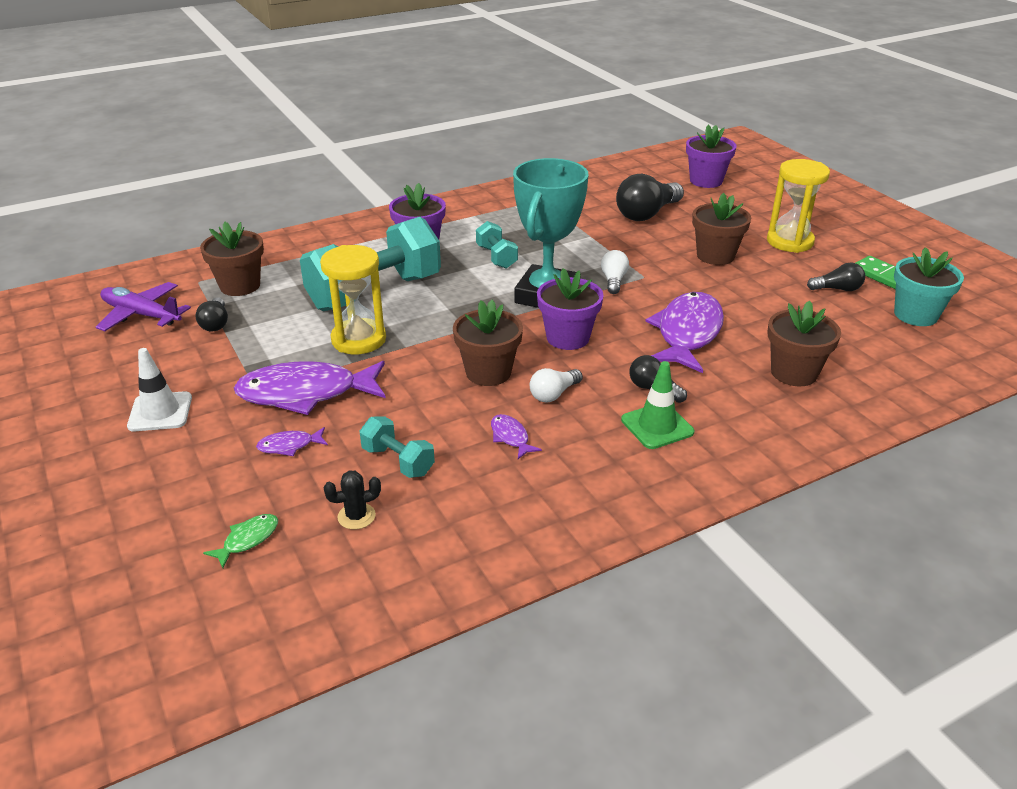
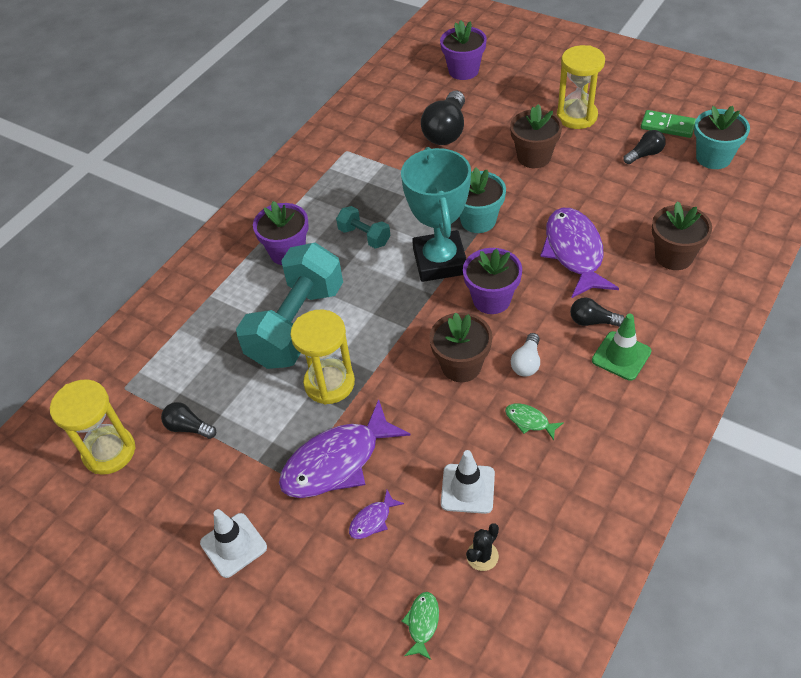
camera: 25 degrees left, 15 degrees up
(141, 315) = (109, 452): purple plane -> yellow hourglass
(215, 323) = (188, 427): black light bulb -> black light bulb turned 150 degrees clockwise
(240, 286) = (169, 374): brown flower pot -> none
(398, 461) = (468, 488): turquoise dumbbell -> white traffic cone
(510, 437) = (529, 421): purple fish -> green fish
(613, 280) = (478, 220): white light bulb -> turquoise flower pot

